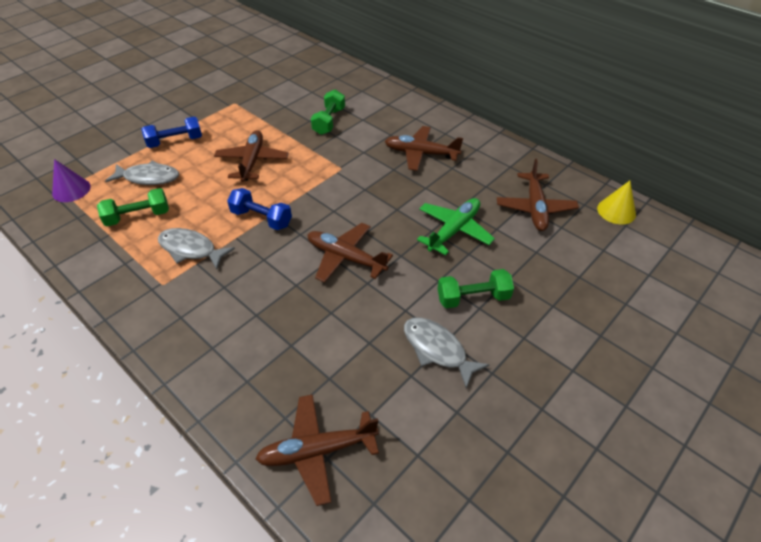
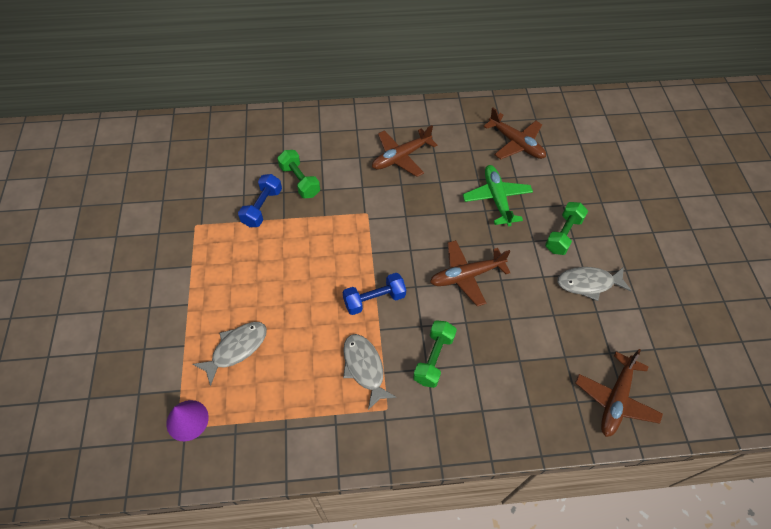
camera: 50 degrees left, 10 degrees up
(138, 216) = (284, 384): green dumbbell -> green dumbbell (433, 358)
(175, 142) = (204, 301): blue dumbbell -> blue dumbbell (262, 207)
(190, 249) = (364, 368): grey fish -> grey fish turned 90 degrees clockwise
(252, 161) = (296, 263): brown plane -> none
(616, 211) = (555, 110): yellow cone -> none

